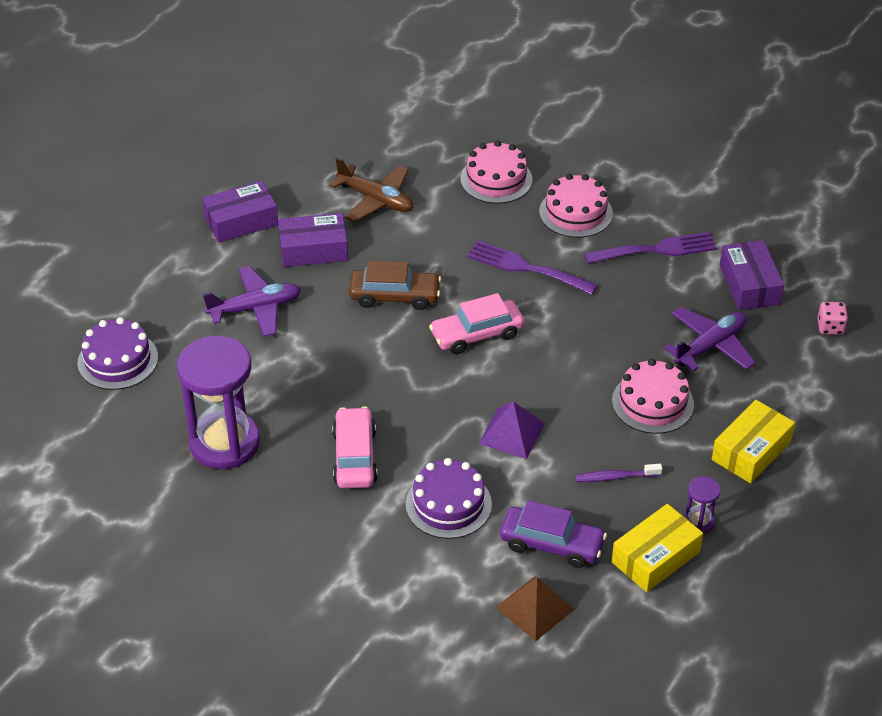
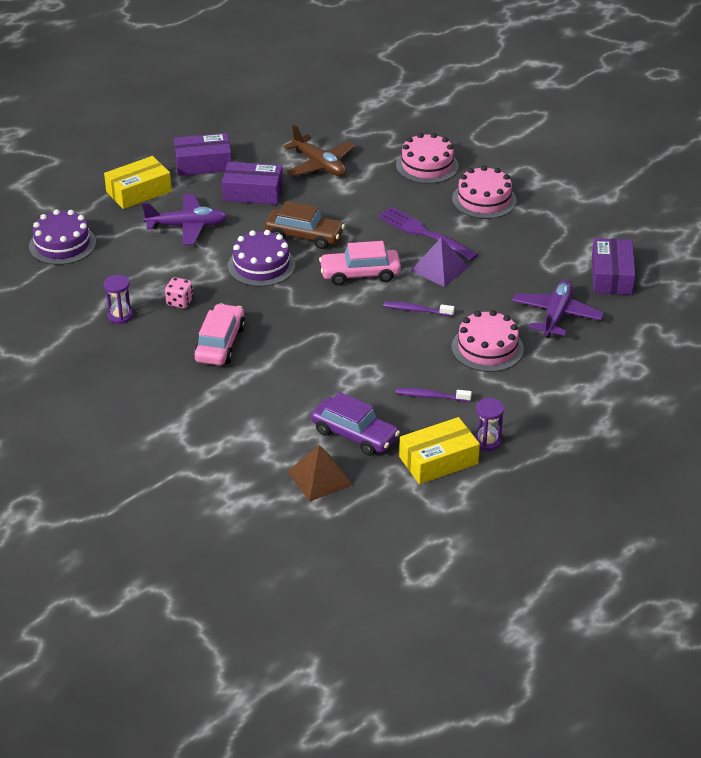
camera: 15 degrees right, 5 degrees down
(224, 443) = (120, 316): purple hourglass -> purple hourglass, size x0.43
(448, 504) = (281, 391): purple cake -> purple cake (261, 265)
(511, 433) = (357, 349): purple pyramid -> purple pyramid (439, 268)
(556, 369) = (416, 310): none -> purple toothbrush
(656, 249) = (541, 237): purple fork -> none
(710, 346) = (556, 315): purple plane -> purple plane turned 45 degrees counterclockwise
(751, 451) = (557, 398): yellow box -> yellow box (139, 191)
(830, 327) = (669, 319): pink dice -> pink dice (180, 302)

